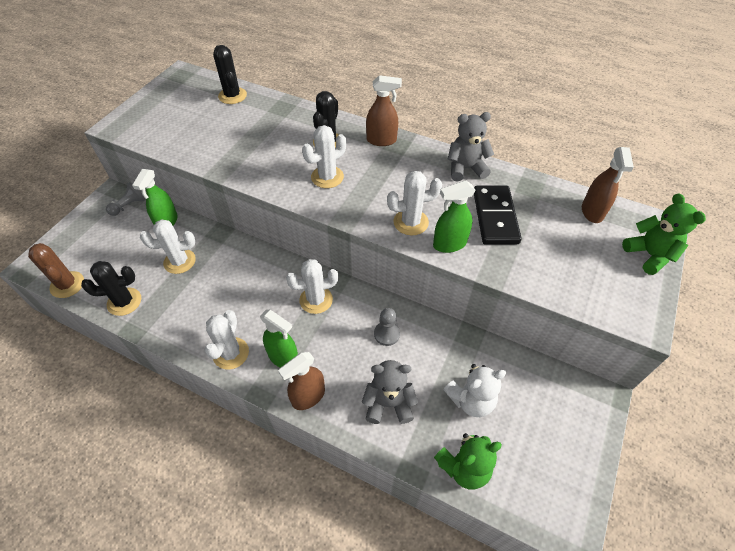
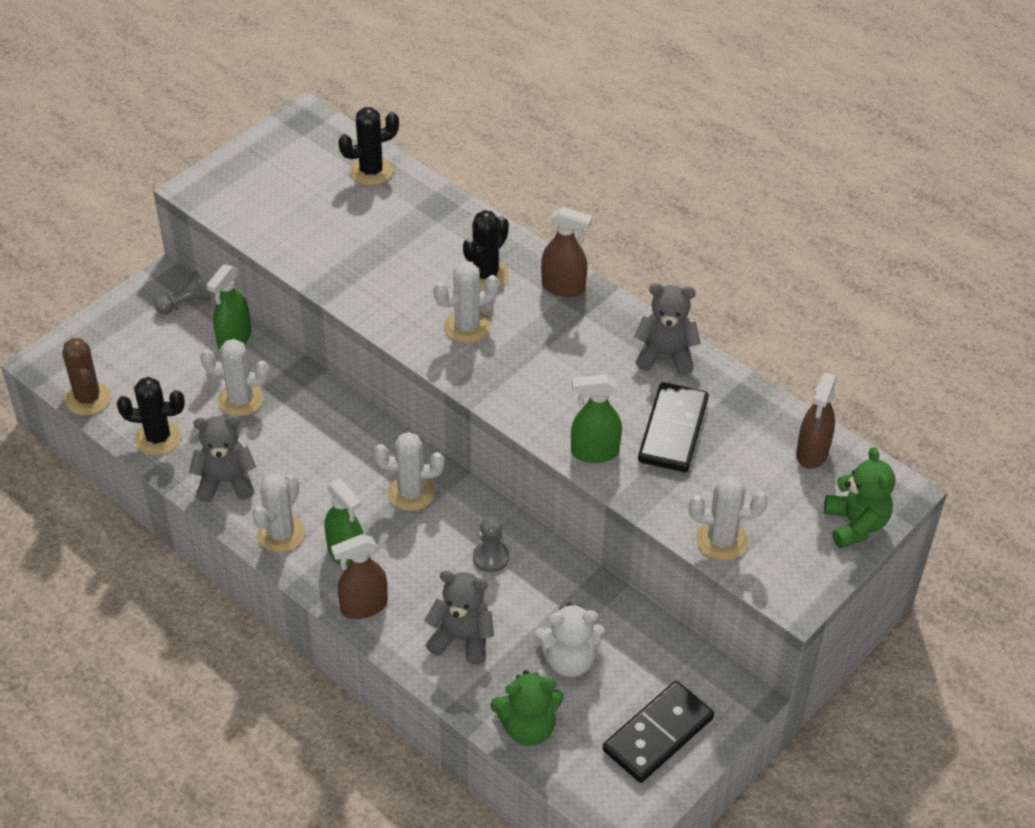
camera: 15 degrees right, 5 degrees down
(181, 323) = (226, 481): none -> grey teddy bear
(232, 96) = (371, 171): black cactus -> black cactus turned 75 degrees clockwise
(411, 222) = (556, 413): white cactus -> white cactus (722, 540)
(559, 445) = (658, 734): none -> black domino

